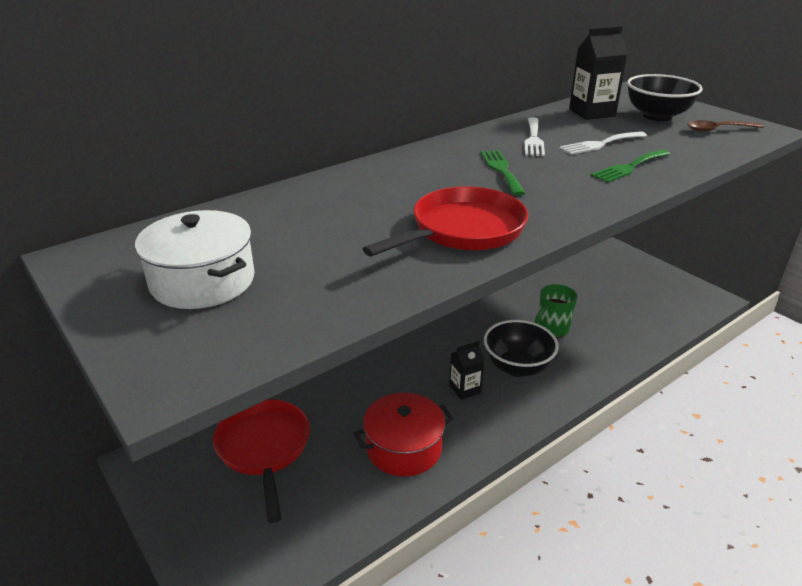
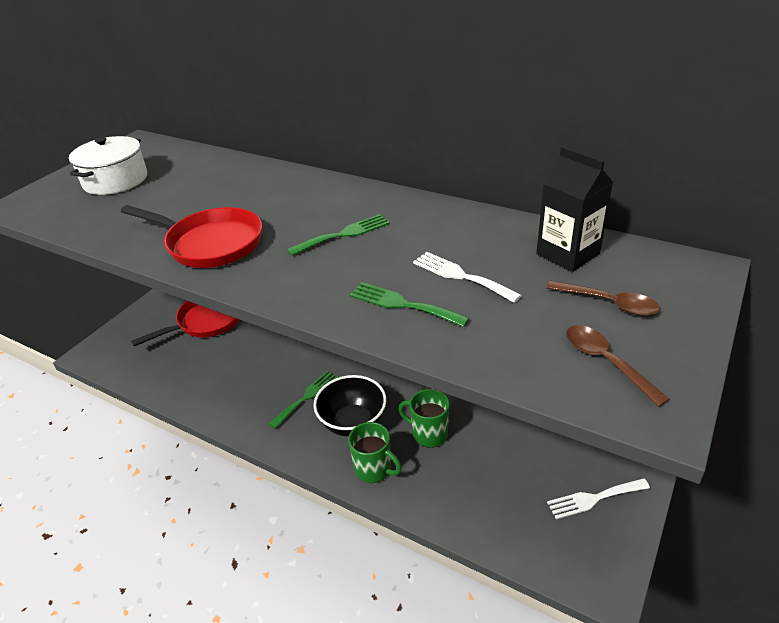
camera: 70 degrees right, 5 degrees up
(404, 448) = (226, 384): red pot -> none
(465, 389) = (307, 397): black carton -> green fork
(533, 139) = (440, 234): white fork -> white fork (594, 498)
(580, 368) = (374, 469): none -> green mug
(657, 116) = (609, 303): black bowl -> brown spoon

